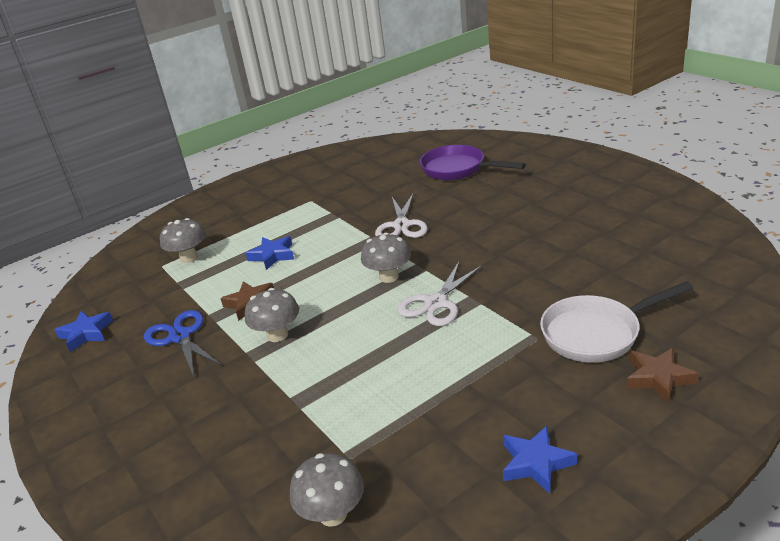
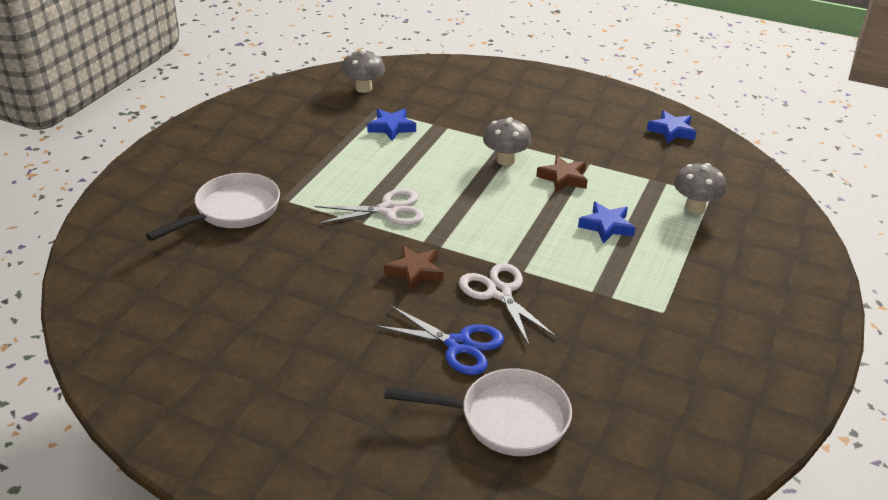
camera: 145 degrees right, 5 degrees up
(180, 337) = (587, 144): blue scissors -> blue scissors (458, 345)
(389, 277) = (456, 226): grey mushroom -> none
(436, 303) = (389, 210): white scissors -> white scissors turned 75 degrees clockwise
(457, 169) = (505, 419): purple pan -> white pan
(535, 463) = (256, 128): blue star -> blue star (391, 128)
(658, 378) = (179, 188): brown star -> brown star (415, 272)

